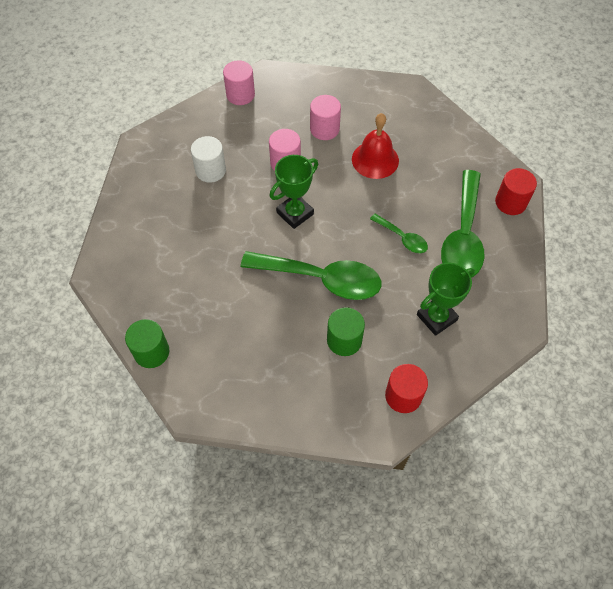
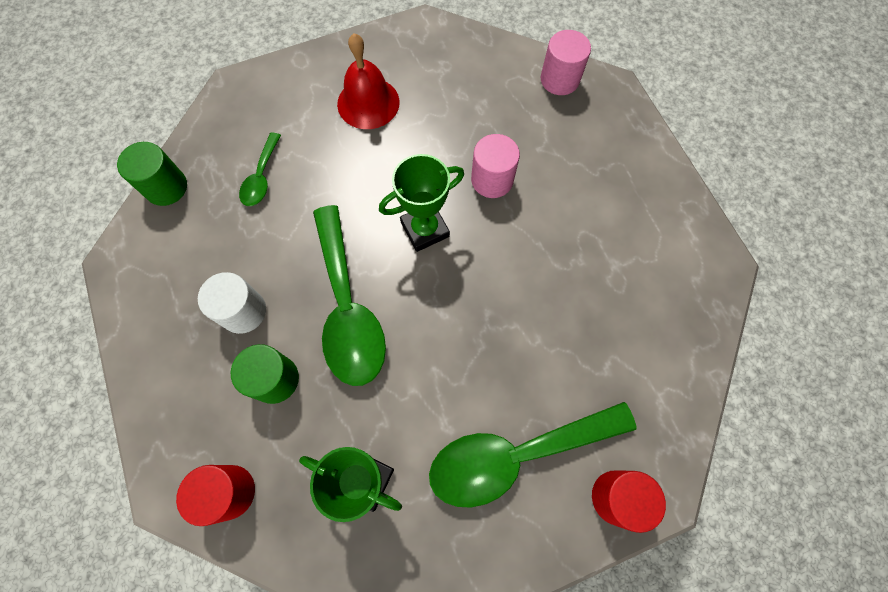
camera: 60 degrees right, 10 degrees up
(210, 170) = (430, 111): white cylinder -> white cylinder (243, 311)
(295, 213) = (425, 229): green trophy -> green trophy turned 45 degrees counterclockwise
(324, 129) = (574, 195): pink cylinder -> none
(375, 160) = (567, 278): red bell -> red bell (368, 103)
(402, 238) = (464, 374): green spoon -> green spoon (261, 177)

